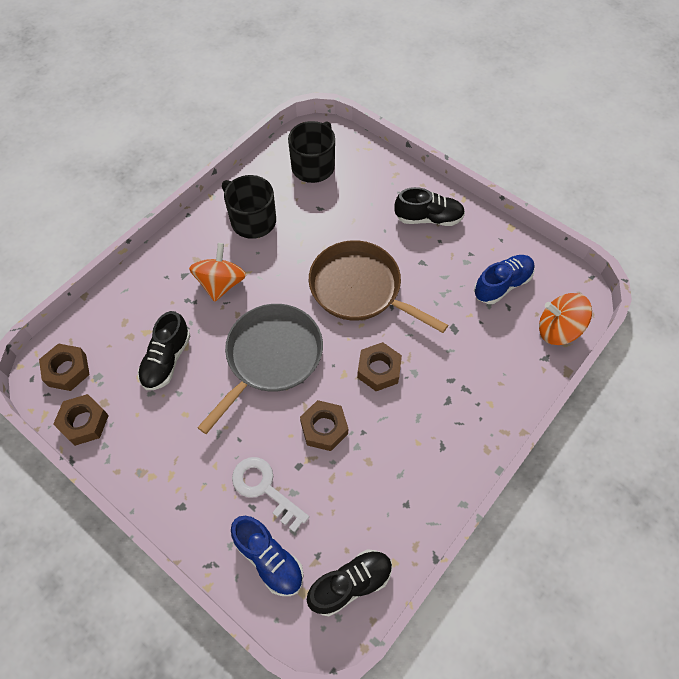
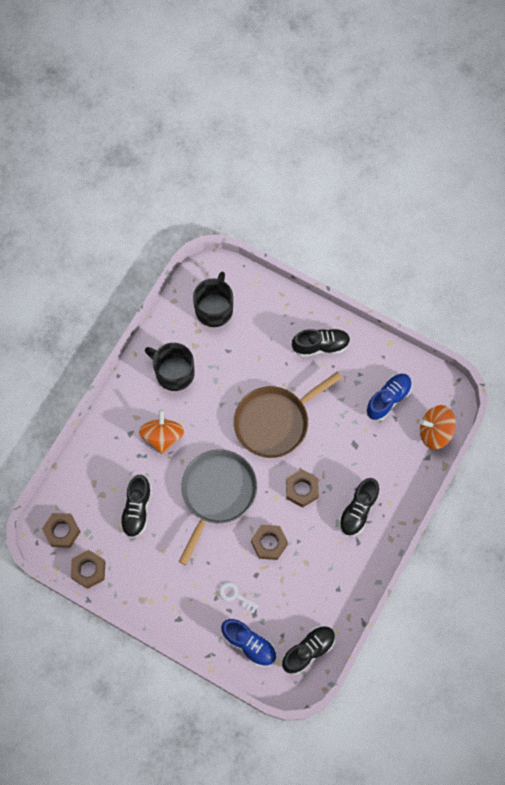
camera: 10 degrees left, 10 degrees up
(264, 489) = (235, 596): white key -> white key, size x0.65
(359, 288) = (275, 422): brown pan -> brown pan turned 60 degrees counterclockwise
(448, 407) = (358, 510): none -> black shoe

